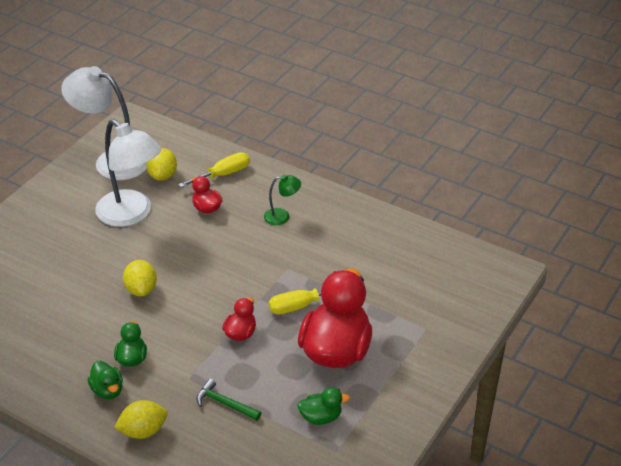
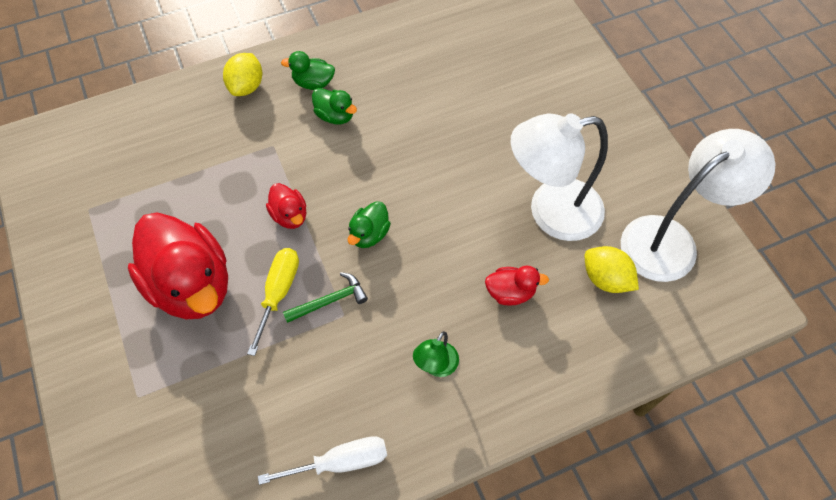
camera: 125 degrees right, 20 degrees up
(141, 289) = (421, 165): yellow lemon -> none
(223, 174) = (565, 347): yellow screwdriver -> none
(225, 403) = (219, 156): green hammer -> green hammer (330, 301)
(321, 417) = (132, 220): green duck -> green duck (369, 234)
(371, 226) = (340, 462): none -> white screwdriver

